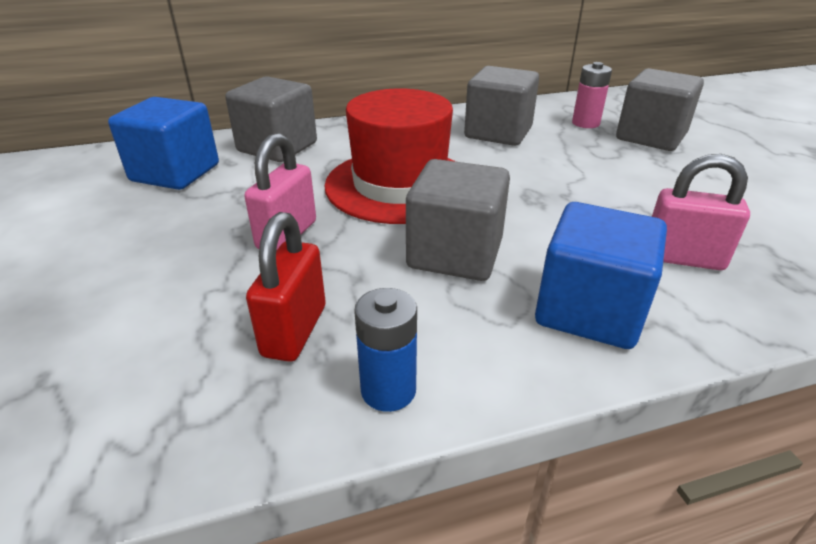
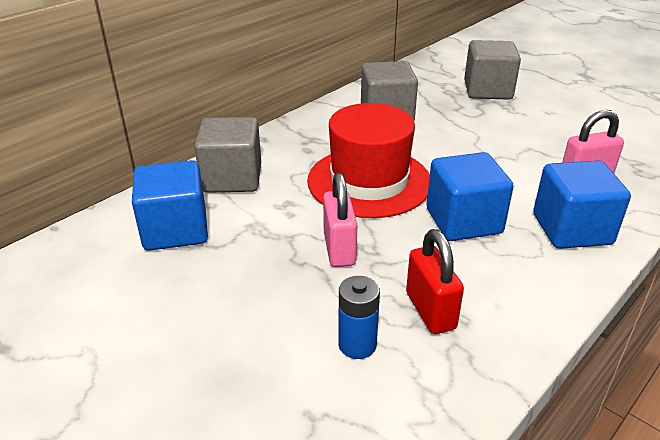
camera: 30 degrees left, 0 degrees up
(388, 390) = (523, 320): blue battery -> blue battery (357, 345)
(455, 253) = (463, 221): grey cube -> blue cube
(585, 123) = (436, 89): pink battery -> none

